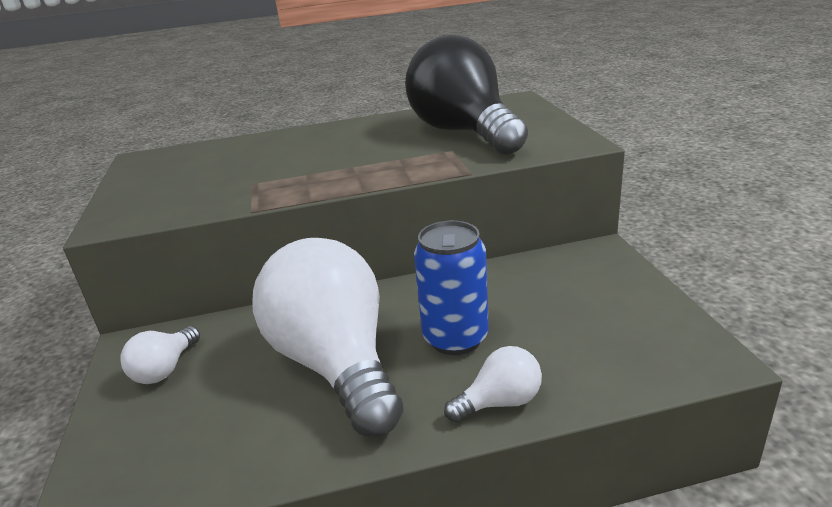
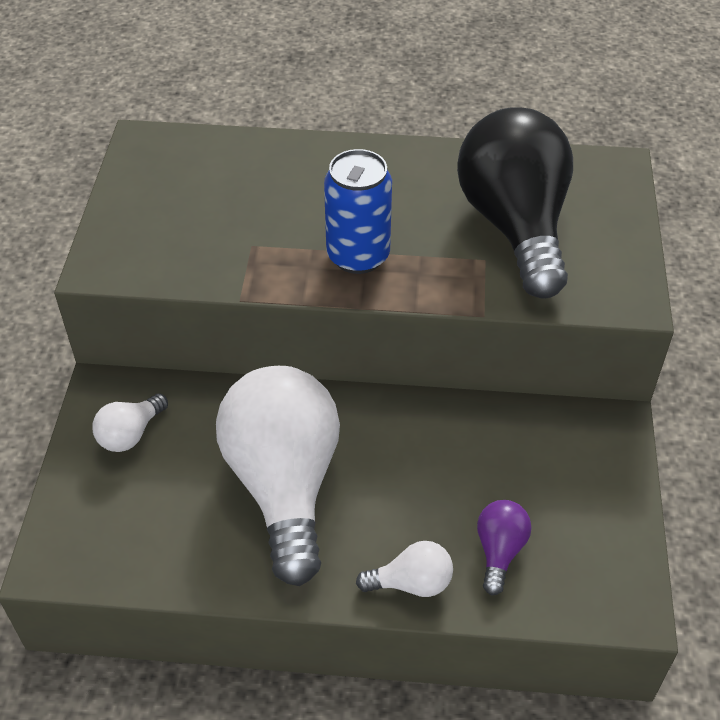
camera: 15 degrees right, 20 degrees up
(455, 338) = (405, 493): blue can -> blue can (358, 256)
(567, 353) = (499, 551): none -> purple light bulb

